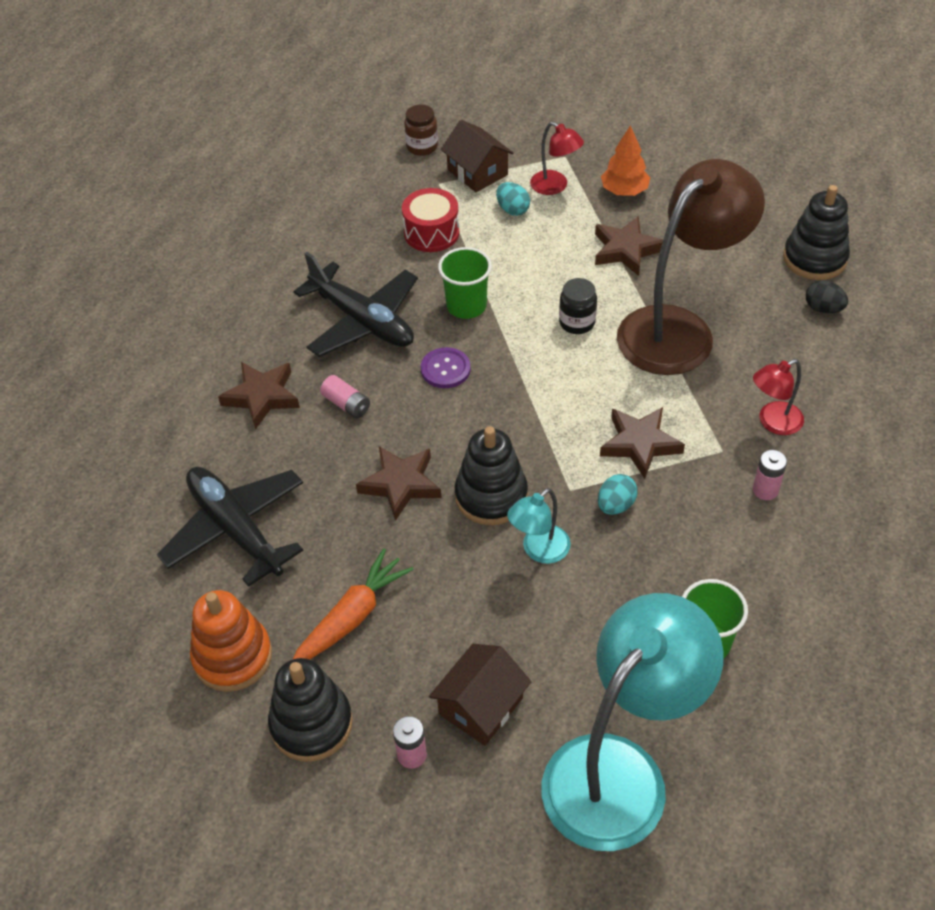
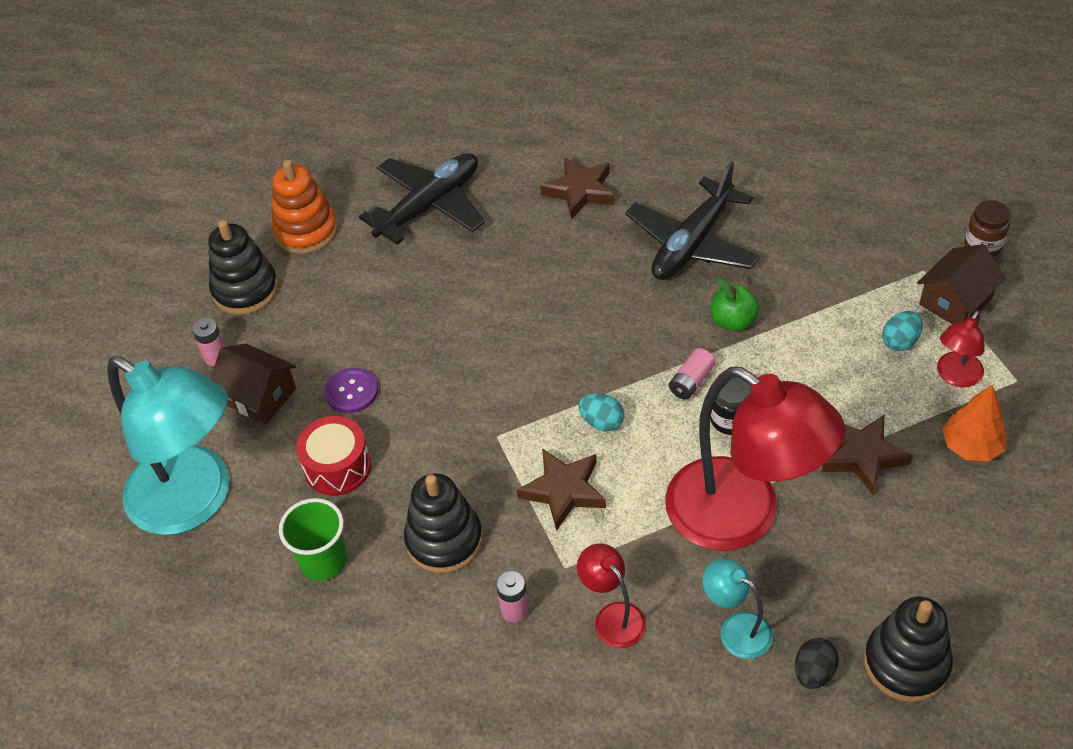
camera: 85 degrees right, 0 degrees up
(346, 404) = (580, 251): pink battery -> pink battery (691, 381)
(351, 617) = (344, 296): orange carrot -> none
(401, 484) = (489, 306): brown star -> none
(431, 233) = (839, 276): red drum -> red drum (337, 467)
(445, 369) = (639, 317): purple button -> purple button (351, 392)
(466, 306) = (733, 321): green cup -> green apple
(491, 496) = (482, 374): black stacking toy -> black stacking toy (444, 540)
(539, 551) = (421, 419): turquoise lamp -> turquoise lamp (736, 629)
(615, 505) = (481, 475): turquoise egg -> turquoise egg (602, 422)
(678, 329) = (742, 517): brown lamp -> red lamp

